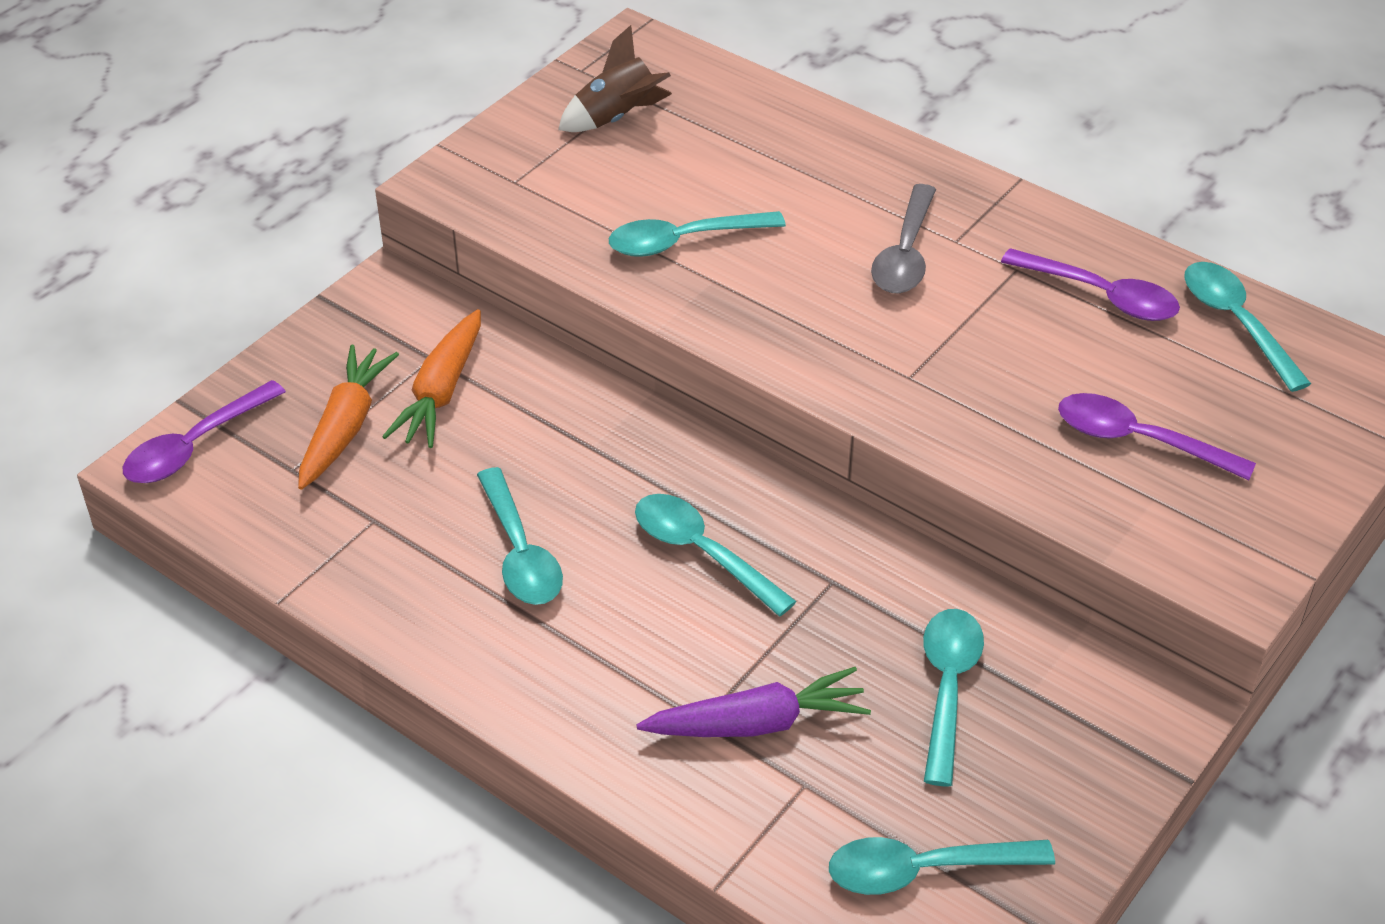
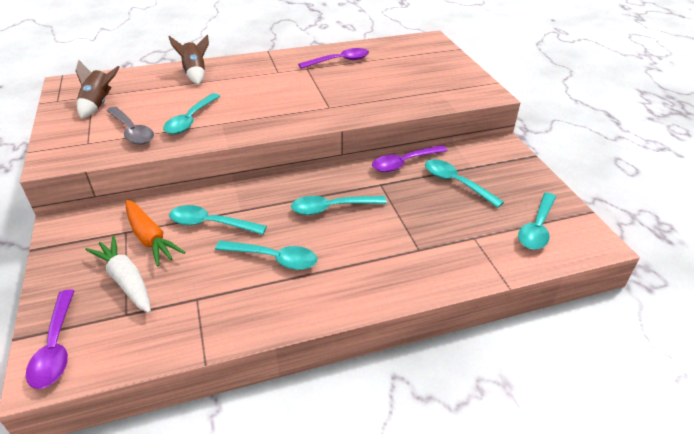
camera: 55 degrees left, 5 degrees down
(345, 427) = (126, 280): orange carrot -> white carrot
(757, 723) = (433, 235): purple carrot -> none
(826, 150) = (195, 73): none -> brown rocket
(905, 254) = (269, 82): grey spoon -> grey spoon (132, 131)
(1138, 440) = (410, 82): purple spoon -> purple spoon (404, 163)
(1236, 323) = (380, 48): turquoise spoon -> turquoise spoon (211, 224)

